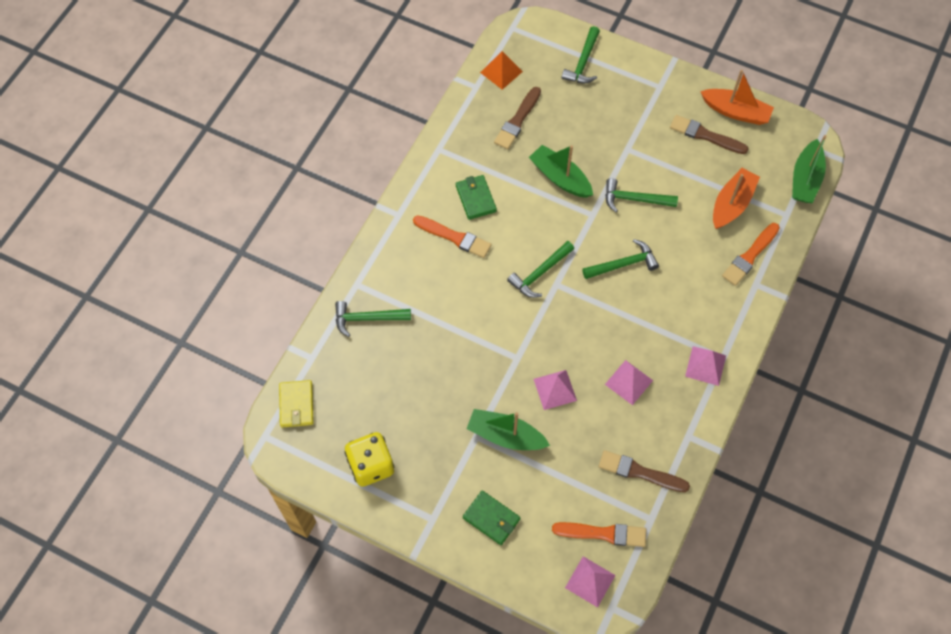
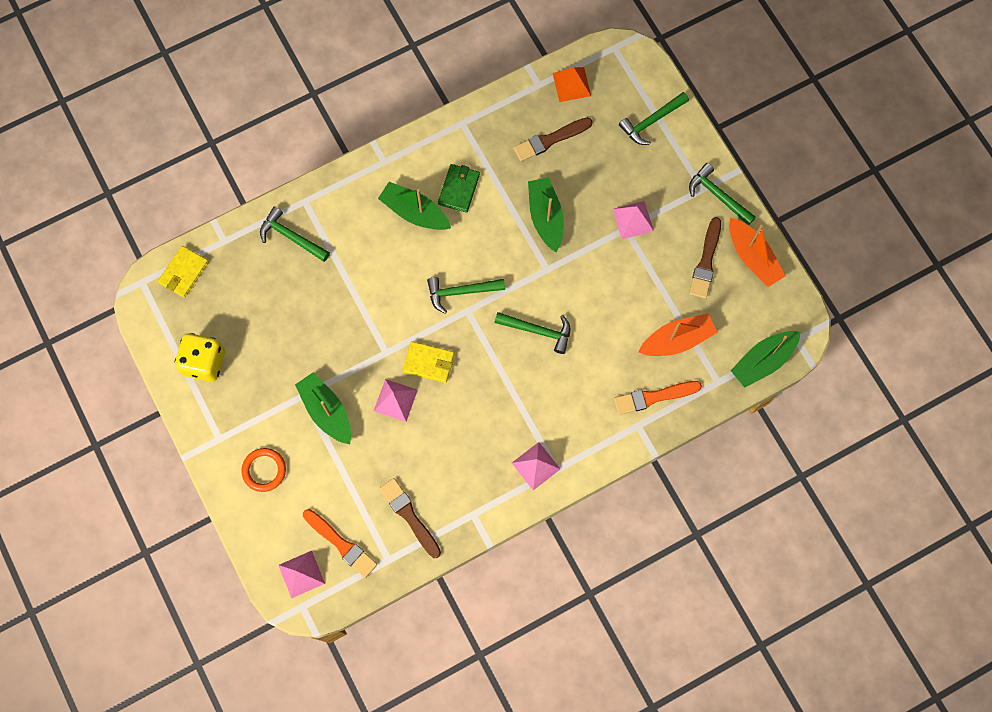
camera: 35 degrees right, 10 degrees up
(454, 237) = (414, 212): orange brush -> green boat
(491, 518) = (264, 470): green wallet -> orange ring
(558, 343) = (429, 363): none -> yellow wallet
(629, 382) = (460, 435): pink pyramid -> pink pyramid (633, 220)
(634, 199) = (594, 279): green hammer -> green hammer (717, 195)
(705, 135) = (706, 261): brown brush -> brown brush turned 135 degrees counterclockwise

